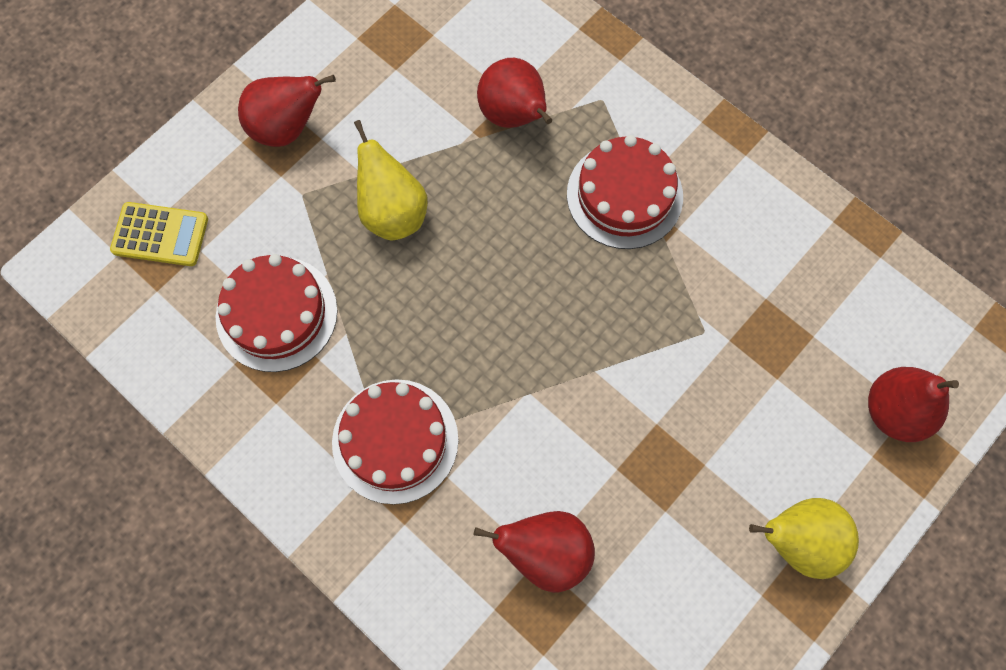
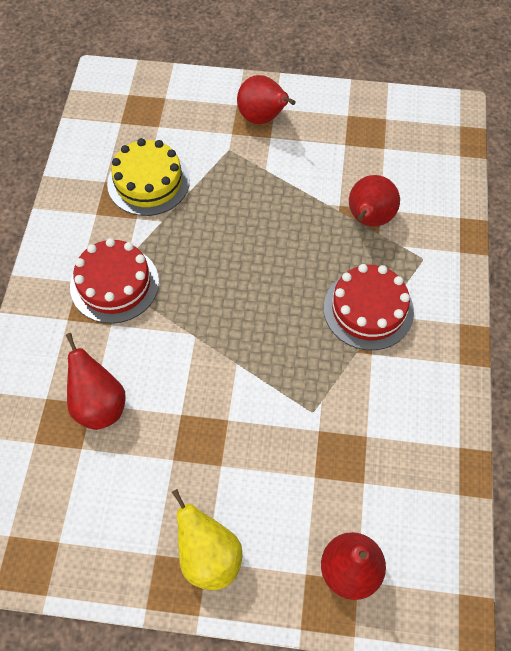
camera: 55 degrees right, 10 degrees down
(160, 235) = (153, 104): yellow calculator -> none
(276, 313) = (148, 182): red cake -> yellow cake
(393, 213) = (253, 198): yellow pear -> none

